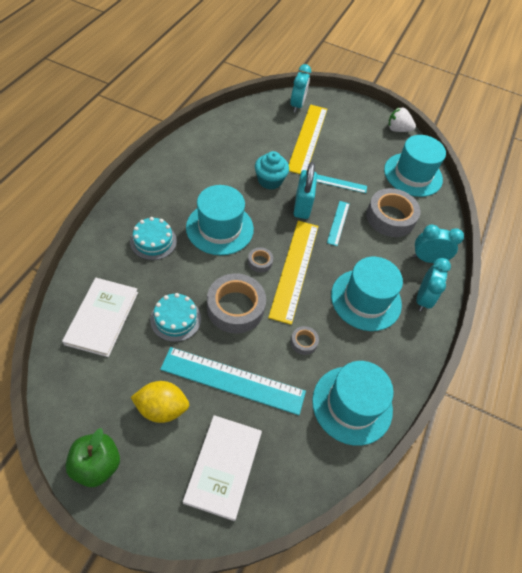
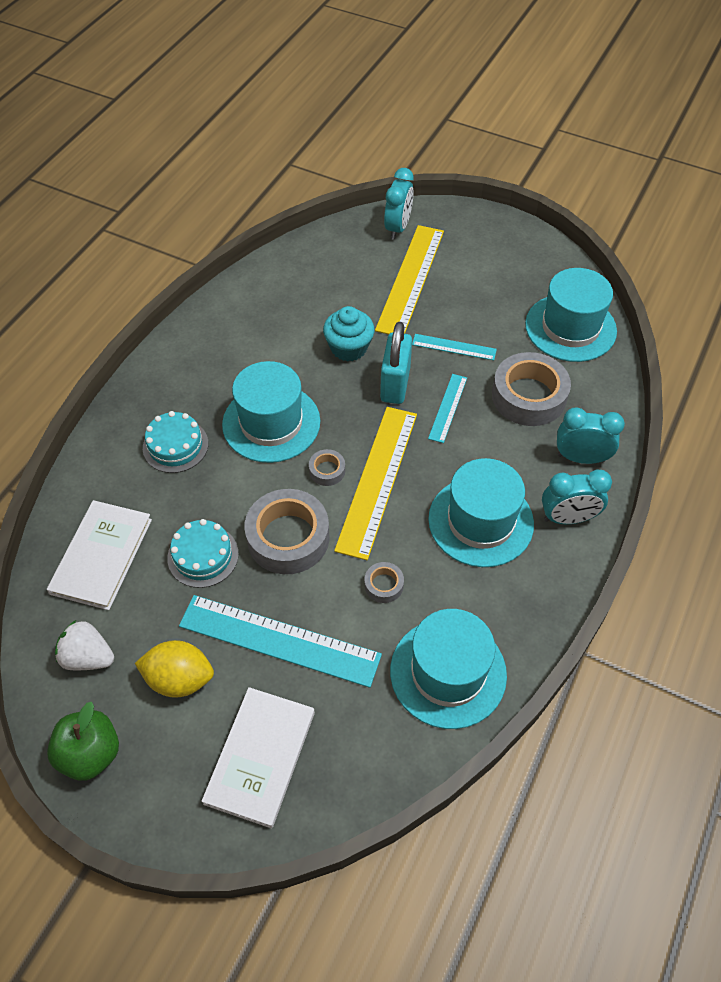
camera: 10 degrees right, 0 degrees up
(398, 129) = (553, 257): white strawberry -> white strawberry (88, 657)
(423, 299) = (568, 518): turquoise clock -> turquoise clock turned 60 degrees clockwise

